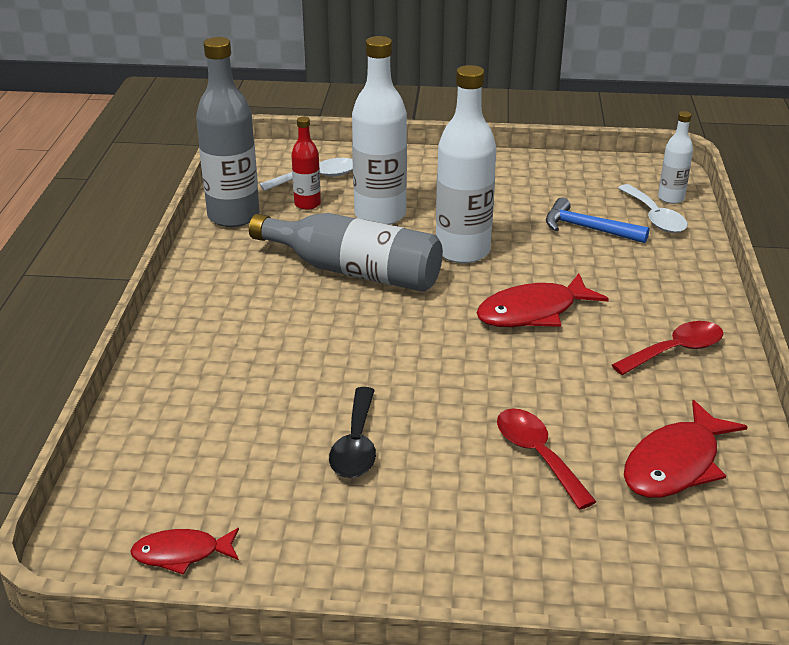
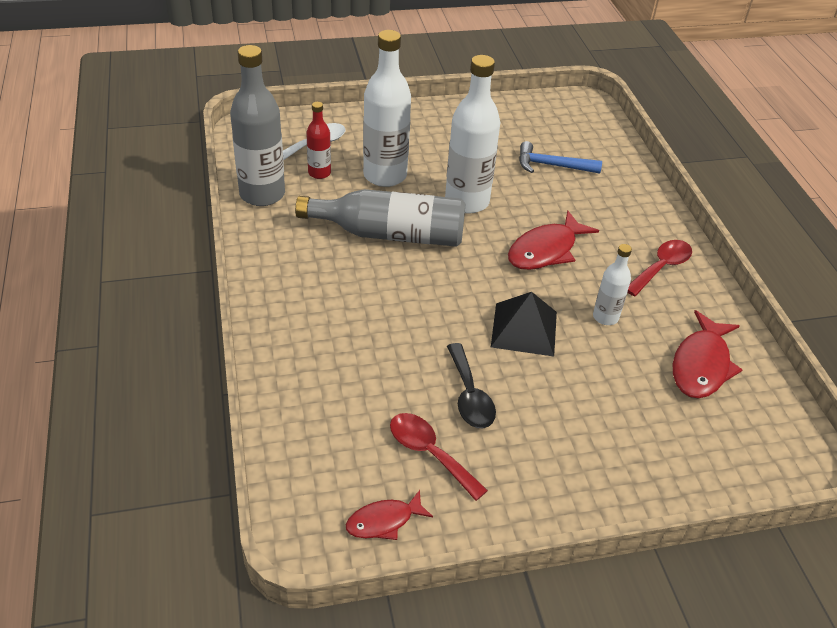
camera: 20 degrees left, 10 degrees up
(462, 388) = (524, 329): none -> black pyramid
(537, 455) = (605, 377): red spoon -> red spoon (429, 453)
(654, 217) = (596, 148): white spoon -> none
(671, 198) = (600, 128): white bottle -> white bottle (605, 317)

